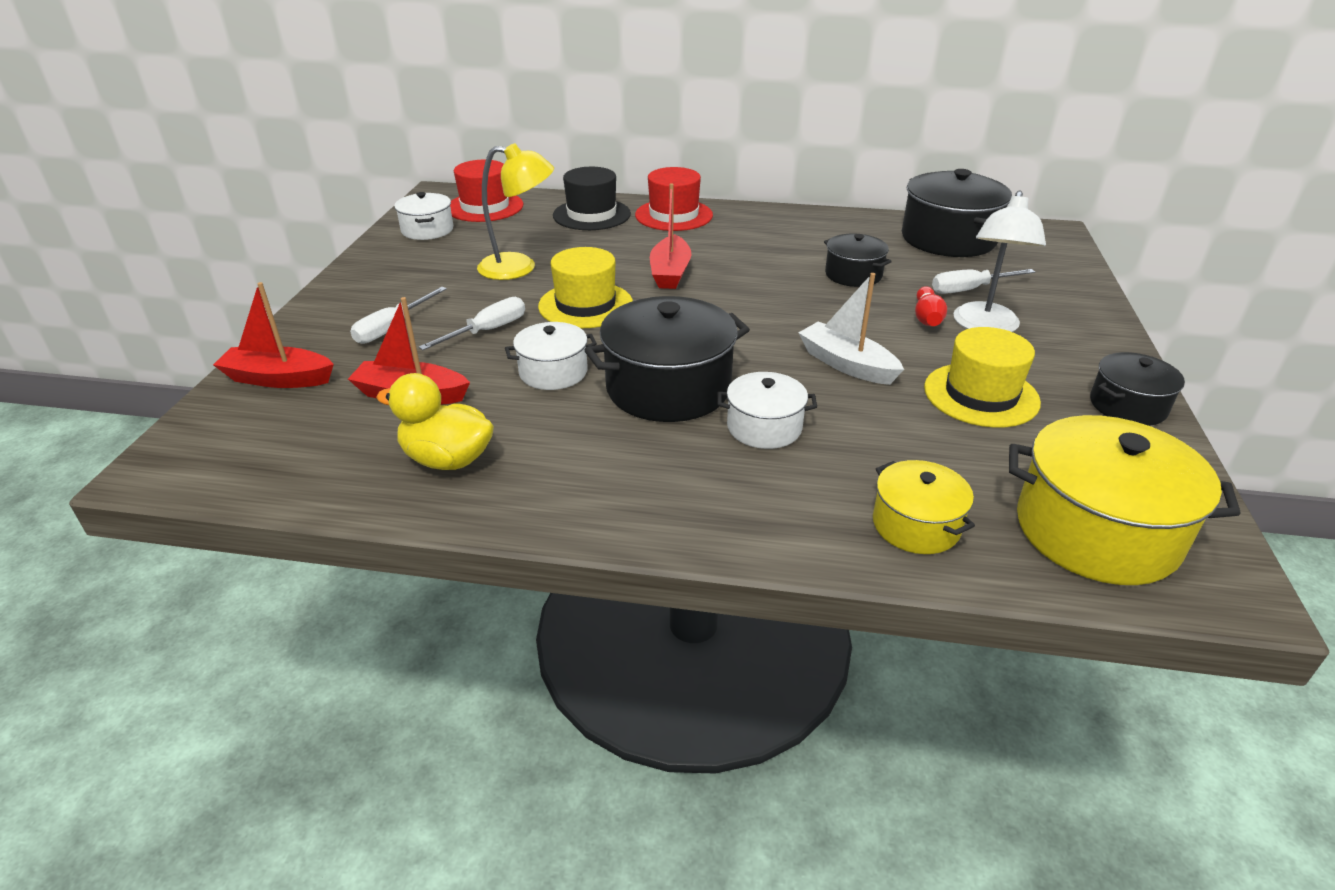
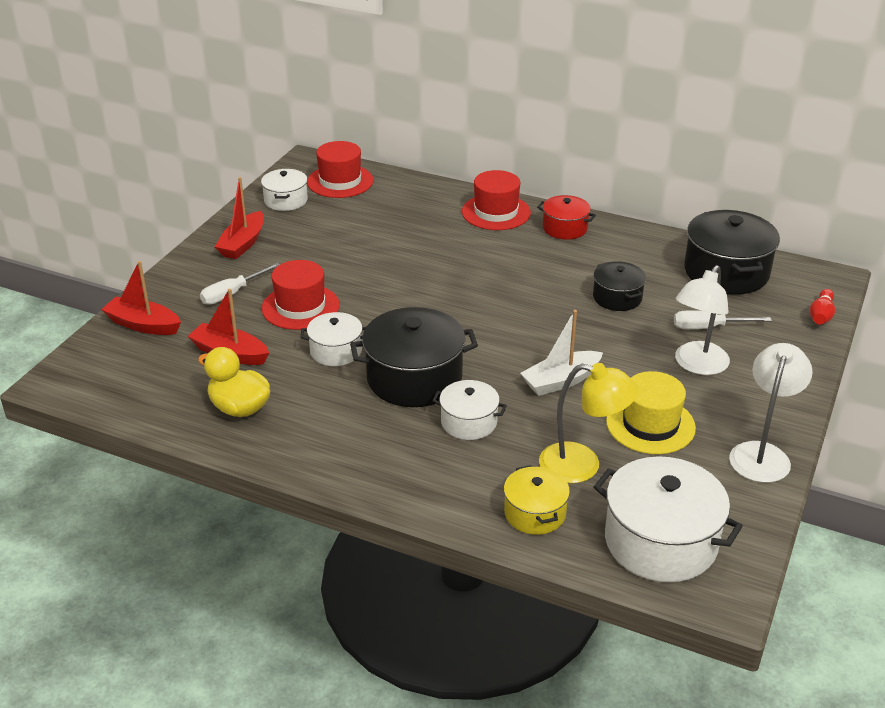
camera: 15 degrees right, 0 degrees up
(487, 331) = (300, 307): white screwdriver -> red hat
(519, 267) = (346, 250): yellow lamp -> yellow lamp (582, 466)
(585, 305) = (383, 294): yellow hat -> none
(591, 215) = (426, 202): black hat -> none
(670, 273) = (464, 273): red boat -> red boat (243, 244)
(756, 221) = (565, 228): none -> red pot
(847, 364) = (561, 381): white boat -> white boat turned 90 degrees counterclockwise
(927, 318) = (653, 349): red bowling pin -> red bowling pin (821, 316)
(1096, 531) = (660, 541): yellow pot -> white pot
(1127, 406) = (762, 454): black pot -> white lamp

